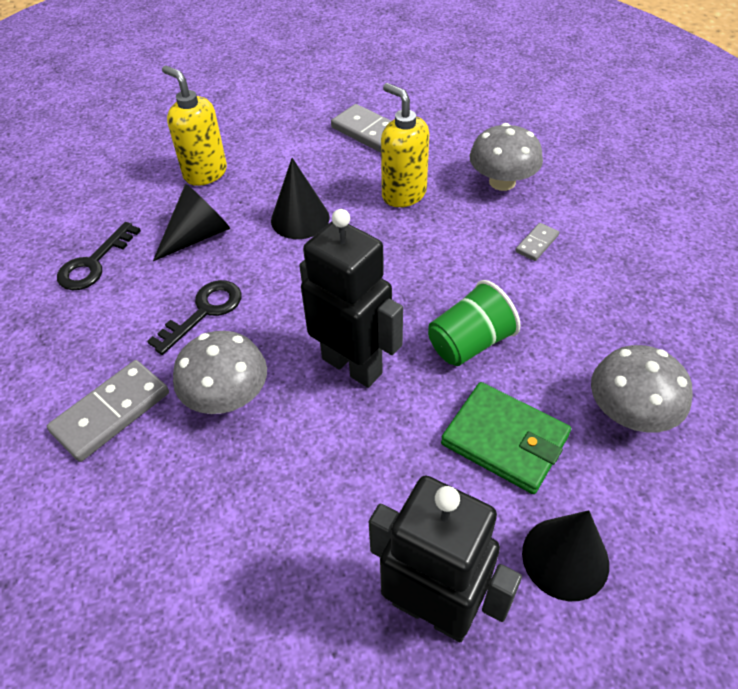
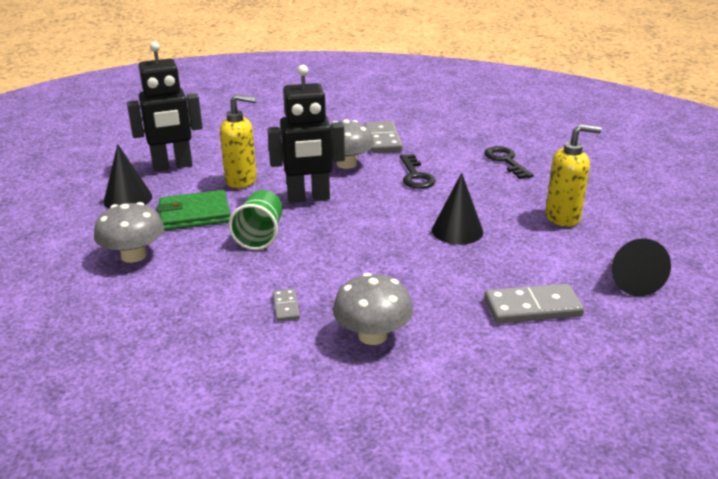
camera: 130 degrees right, 20 degrees down
(198, 236) = (489, 194): black cone -> black cone (630, 279)
(403, 194) = (426, 281): yellow soap dispenser -> yellow soap dispenser (241, 181)

